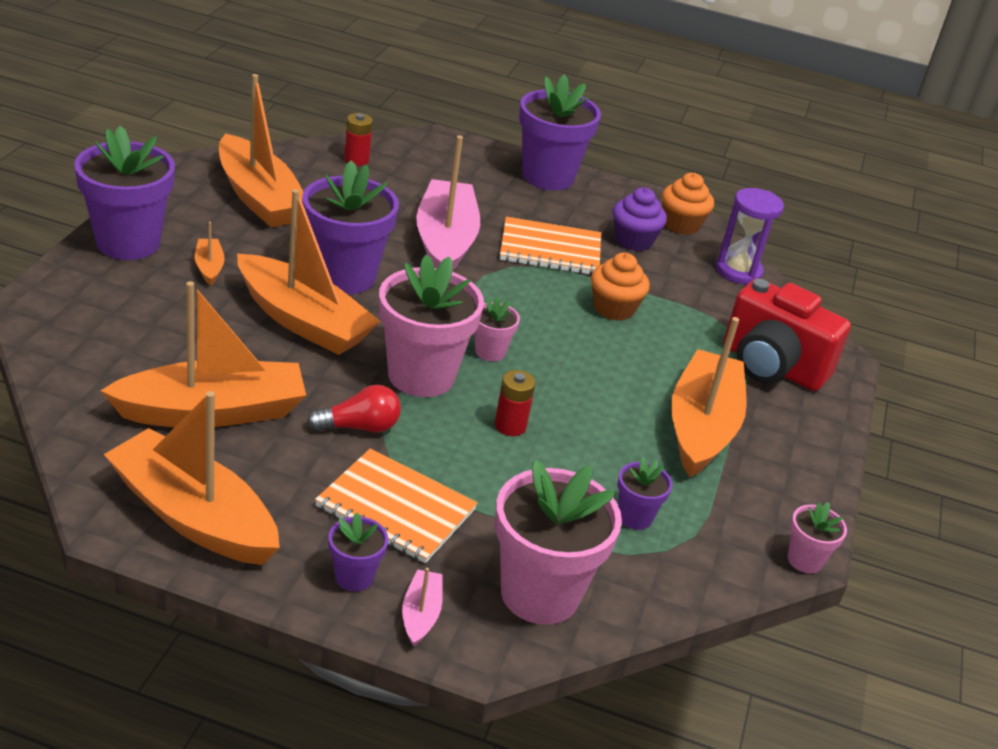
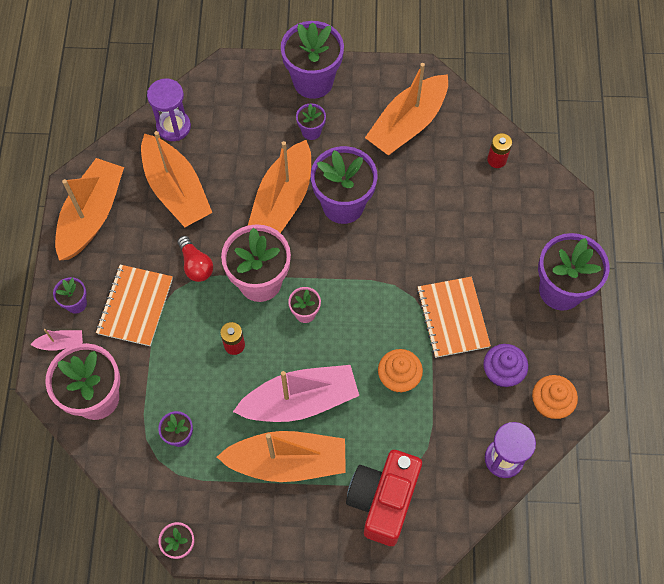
camera: 80 degrees right, 30 degrees up
(92, 383) = (173, 126): none -> purple hourglass
(209, 267) = (311, 131): orange boat -> purple flower pot
(445, 241) = (421, 248): pink boat -> pink boat (300, 400)

